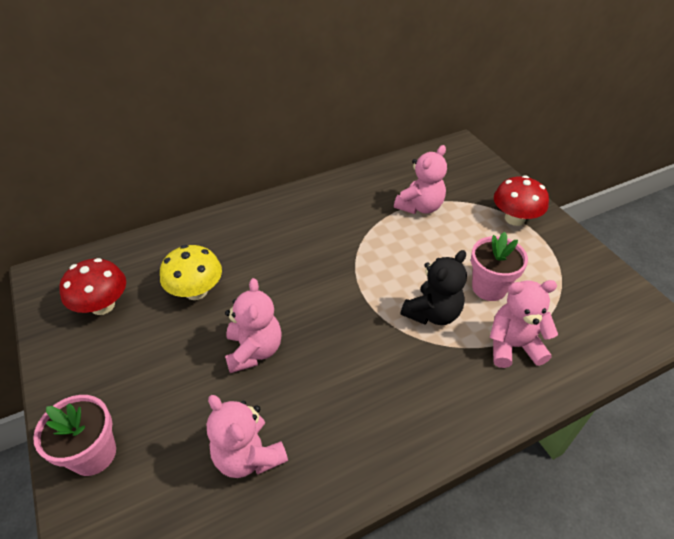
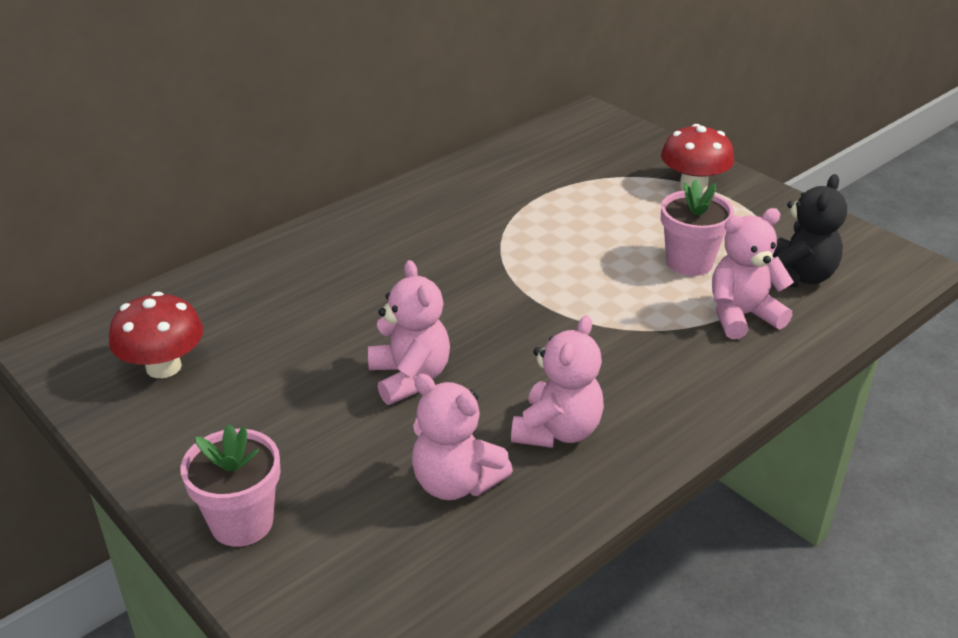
camera: 15 degrees left, 10 degrees down
(196, 291) = (294, 329): yellow mushroom -> none
(420, 207) = (564, 190): pink teddy bear -> pink teddy bear (557, 431)
(432, 313) = (628, 300): black teddy bear -> black teddy bear (798, 277)

